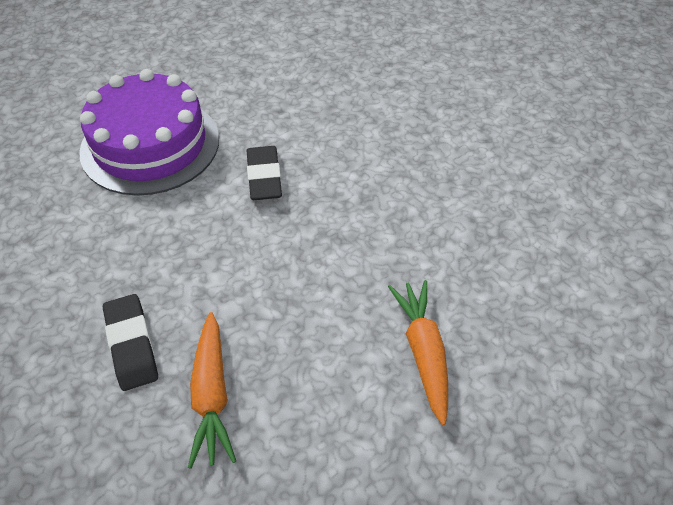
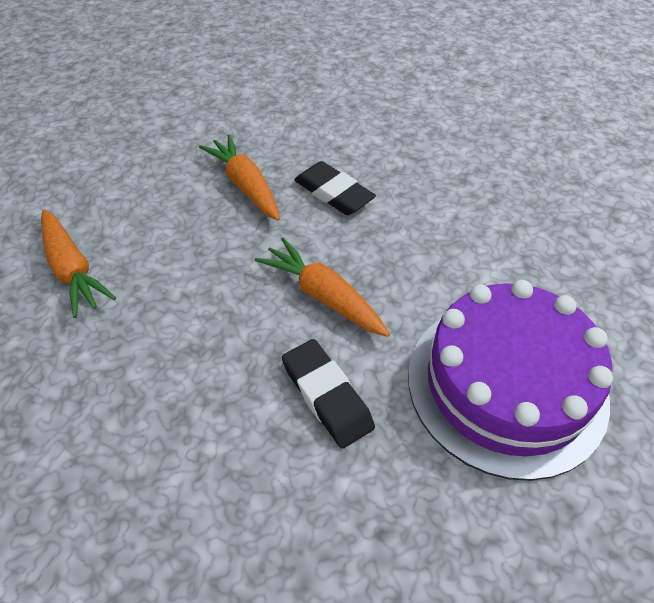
camera: 155 degrees right, 0 degrees up
(219, 243) = (323, 295): none -> orange carrot

